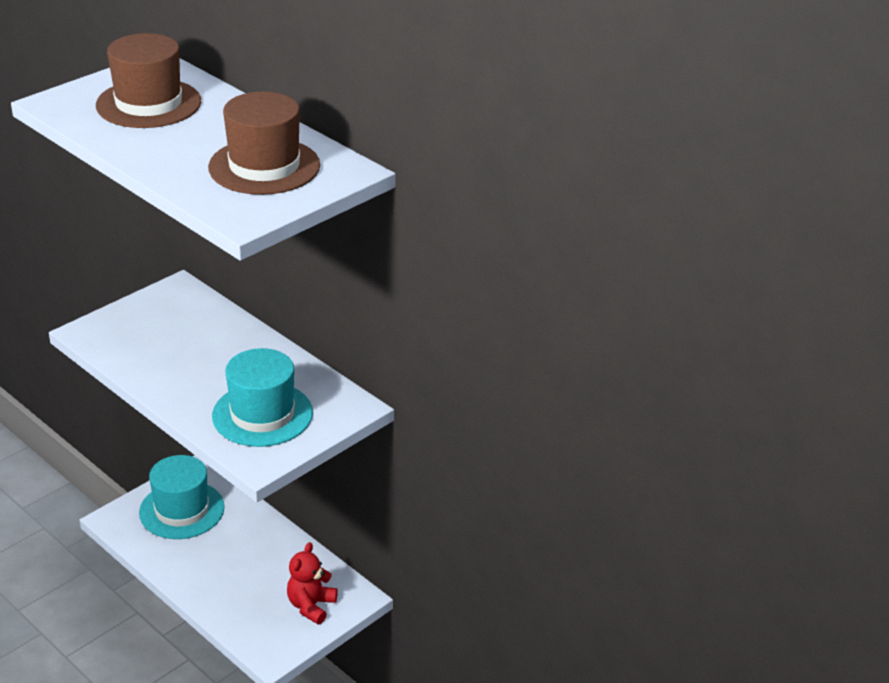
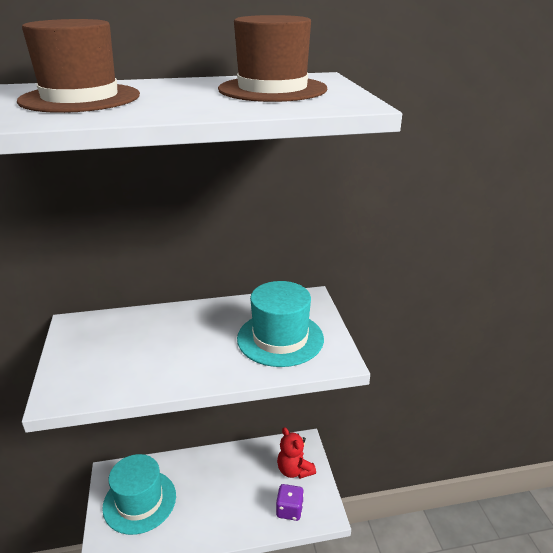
camera: 55 degrees left, 5 degrees down
(255, 625) = (289, 510): none -> purple dice

